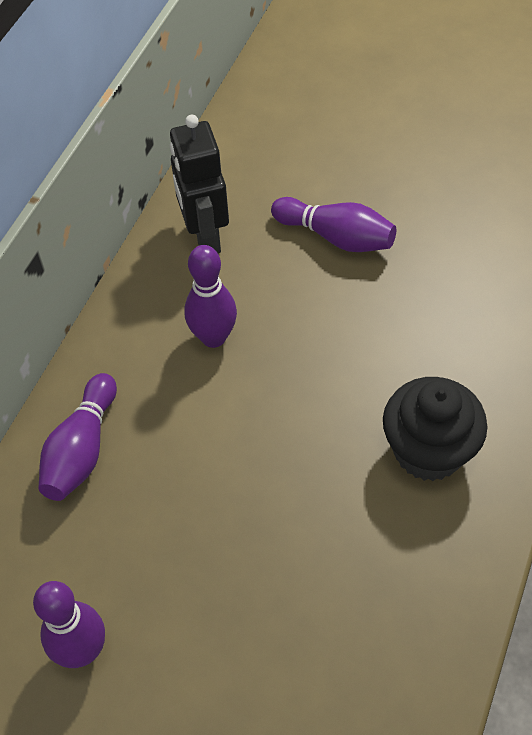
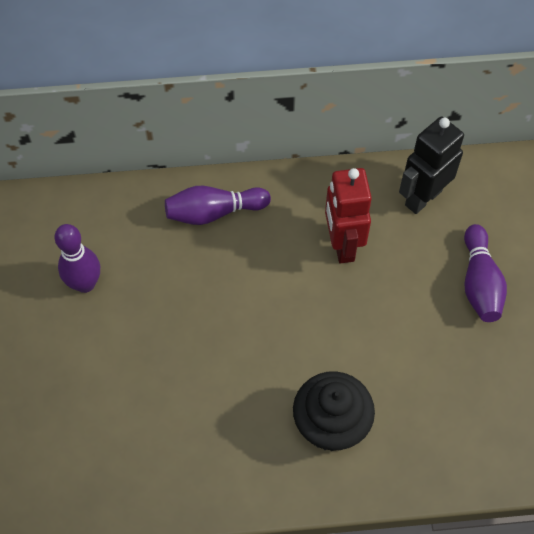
camera: 60 degrees right, 5 degrees up
(213, 337) = (342, 245): purple bowling pin -> red robot

